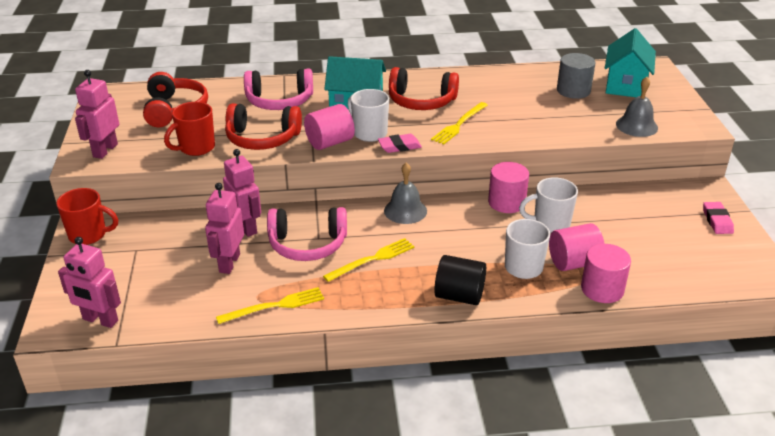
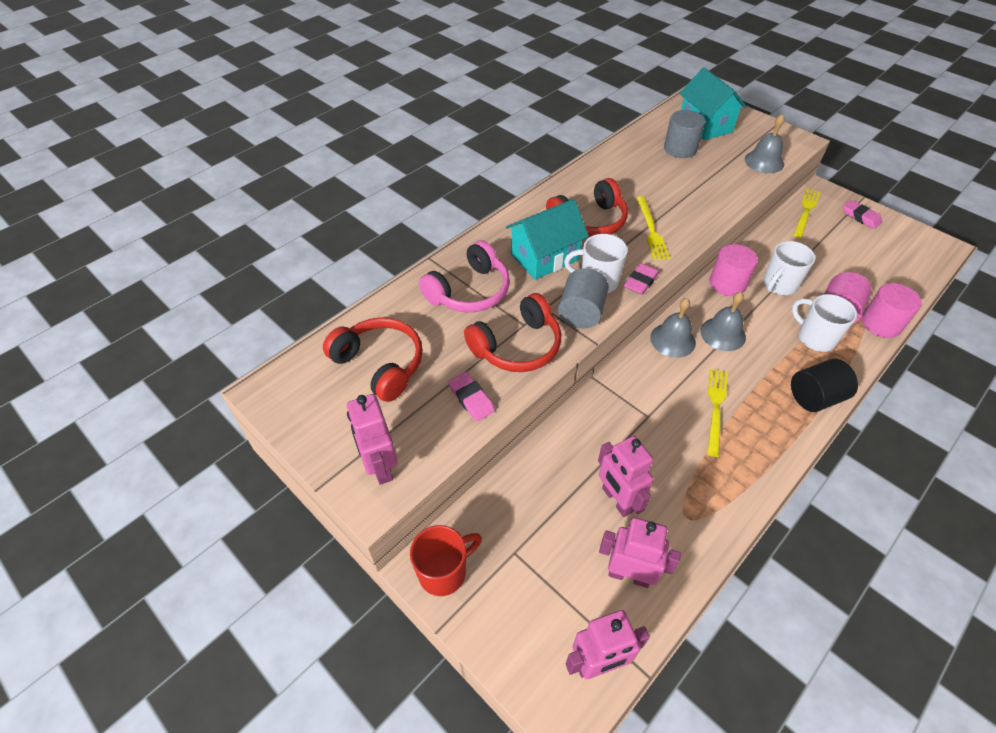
camera: 40 degrees left, 15 degrees up
(196, 148) = (471, 399): red mug -> pink eraser
(246, 227) = (577, 448): pink robot -> pink robot (629, 575)
(275, 306) = (713, 515): yellow fork -> yellow fork (806, 211)
(307, 244) = (650, 429): pink headphones -> none
(330, 142) = (581, 313): pink cylinder -> grey cylinder
(450, 226) = (723, 334): none -> grey bell

